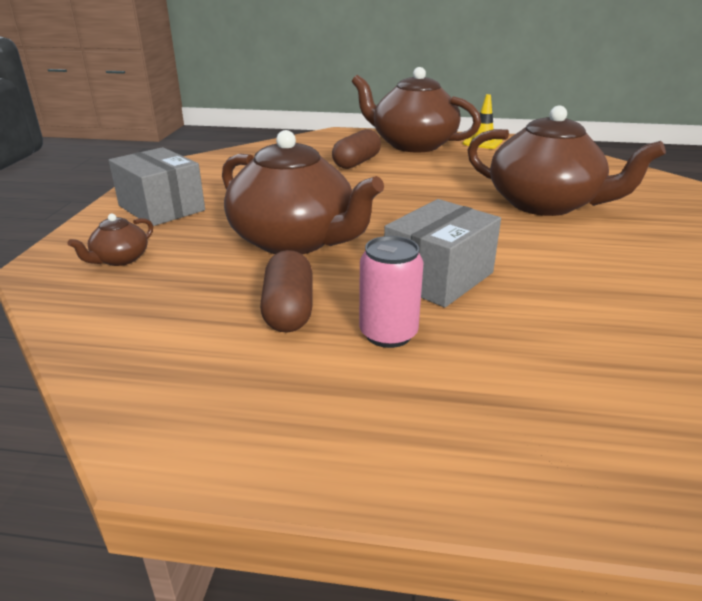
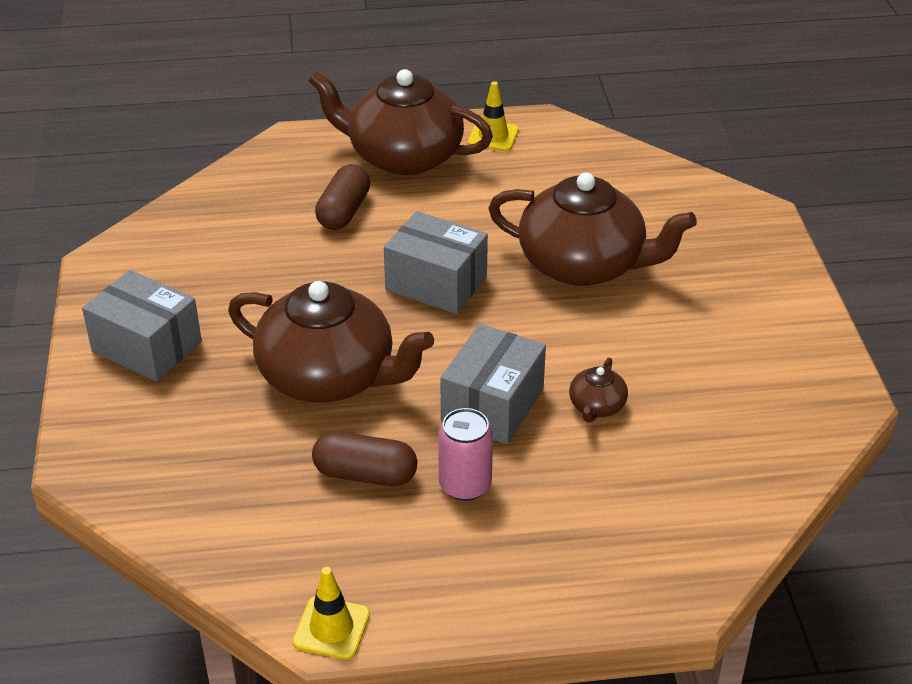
camera: 15 degrees left, 10 degrees up
(120, 259) = (157, 439): brown teapot -> brown teapot (596, 406)
(163, 448) = (331, 628): none -> yellow traffic cone
(288, 310) = (365, 474): brown capsule -> brown capsule turned 60 degrees counterclockwise
(413, 201) = (436, 283): none -> grey box

